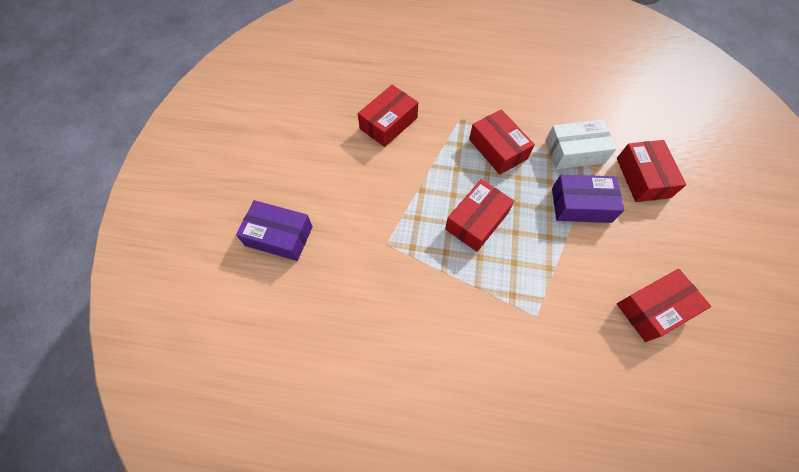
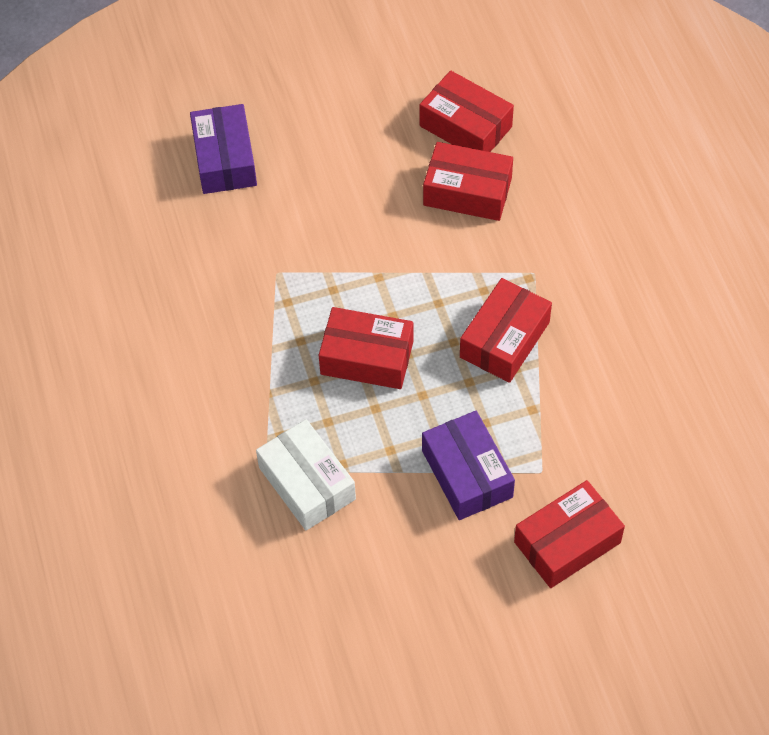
camera: 65 degrees right, 5 degrees down
(574, 152) = (561, 439): white box -> white box (307, 483)
(654, 309) = (348, 604): red box -> red box (465, 126)

